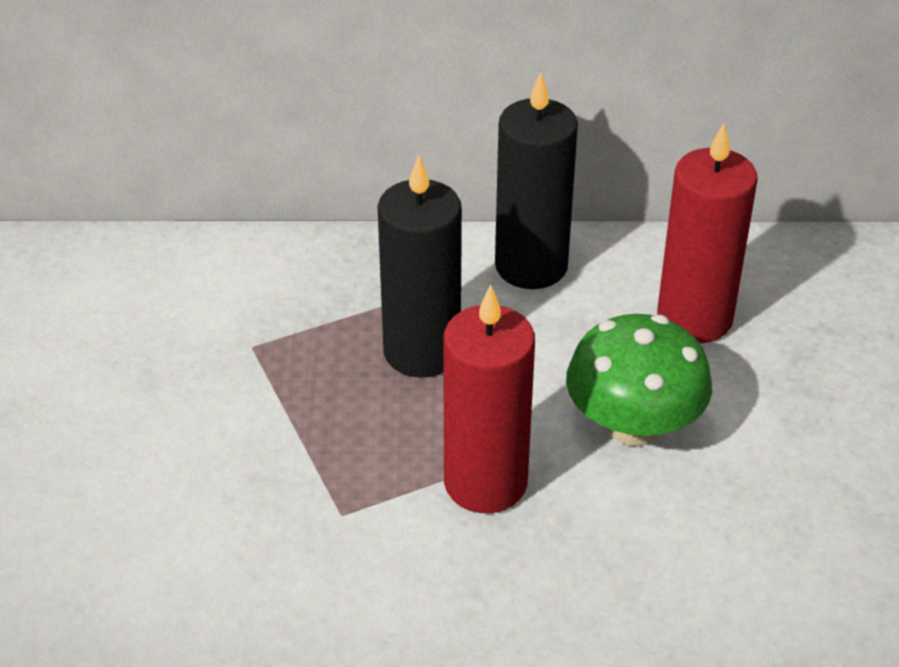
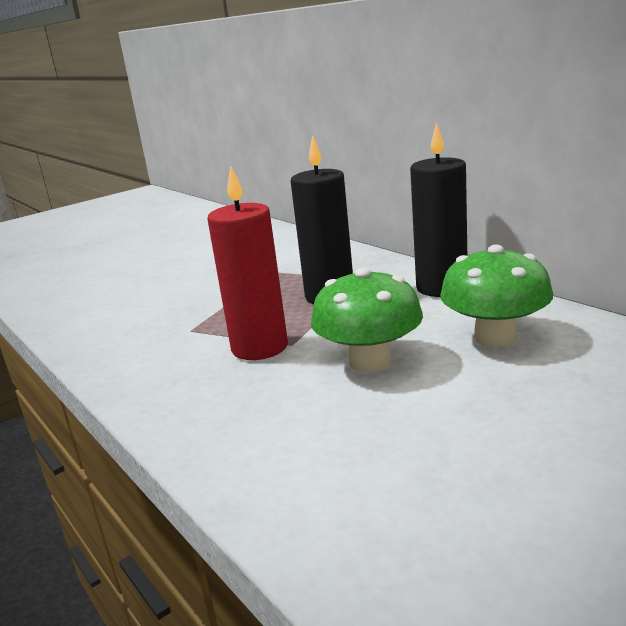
camera: 55 degrees right, 20 degrees down
(694, 318) = (495, 337): red candle -> green mushroom

